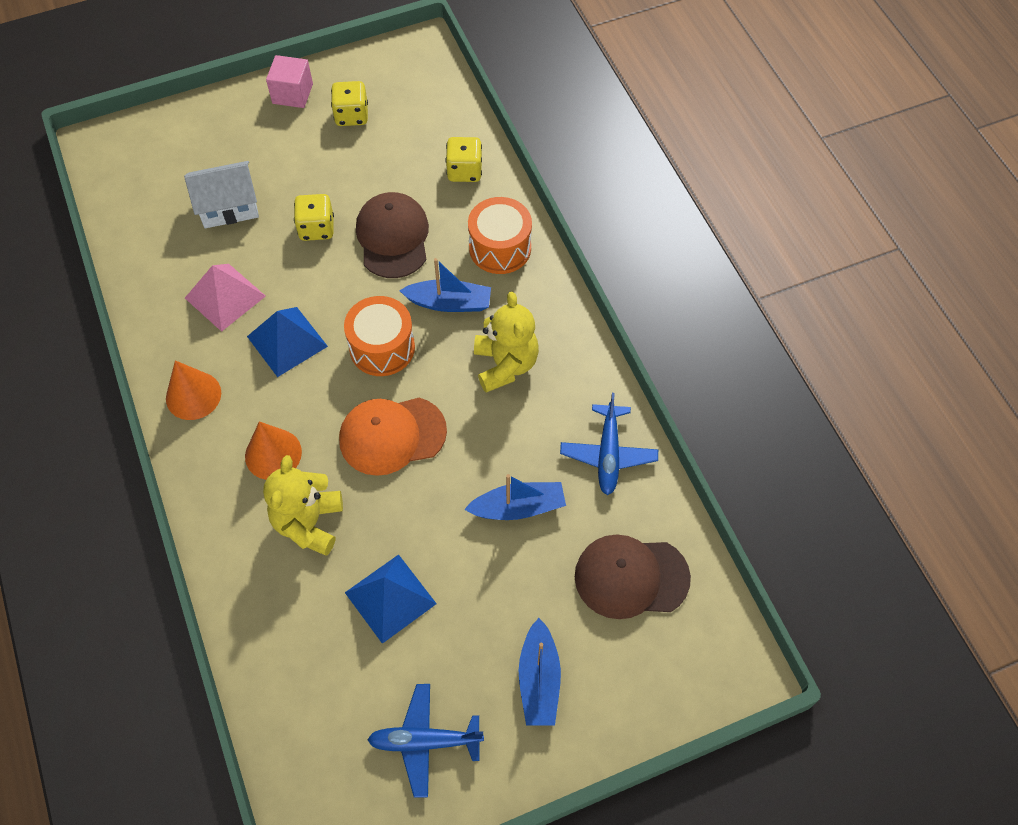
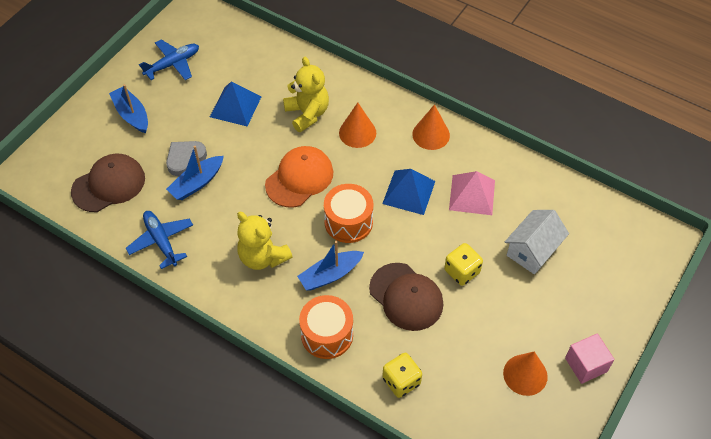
camera: 145 degrees right, 5 degrees down
(351, 115) = (525, 374): yellow dice -> orange cone
(510, 554) = (185, 159): none -> grey heart

